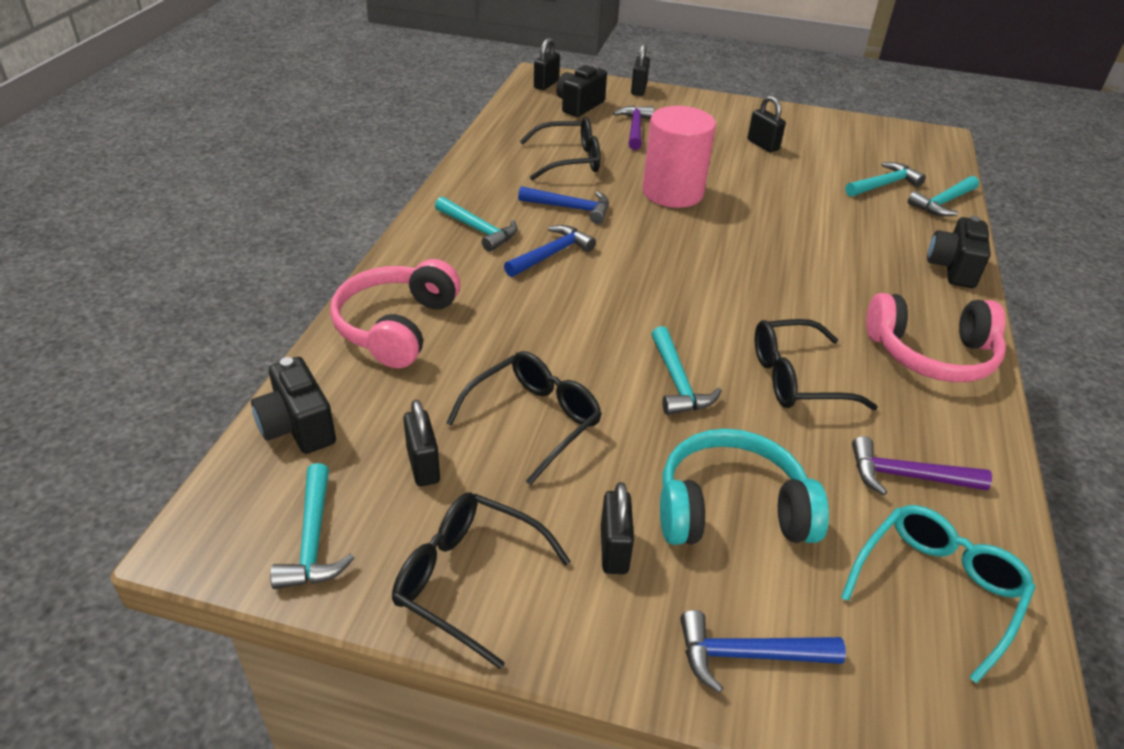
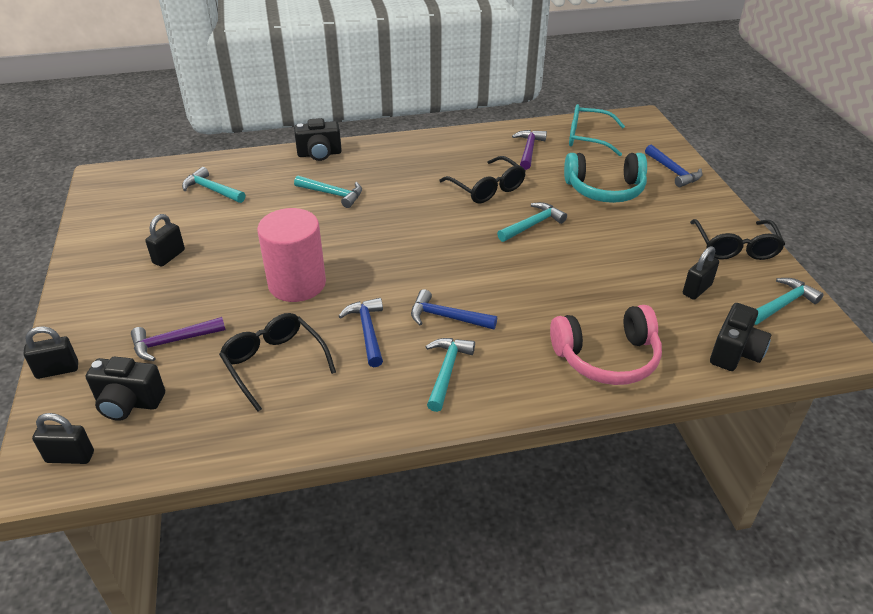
camera: 115 degrees left, 0 degrees up
(533, 421) = (620, 264): black glasses -> none
(614, 550) = (667, 214): black padlock -> none
(731, 509) = (605, 189): turquoise headphones -> turquoise headphones turned 60 degrees counterclockwise
(907, 476) = (528, 150): purple hammer -> purple hammer turned 150 degrees counterclockwise
(931, 354) = (421, 153): pink headphones -> none
(943, 203) = (226, 164): turquoise hammer -> turquoise hammer (332, 194)

